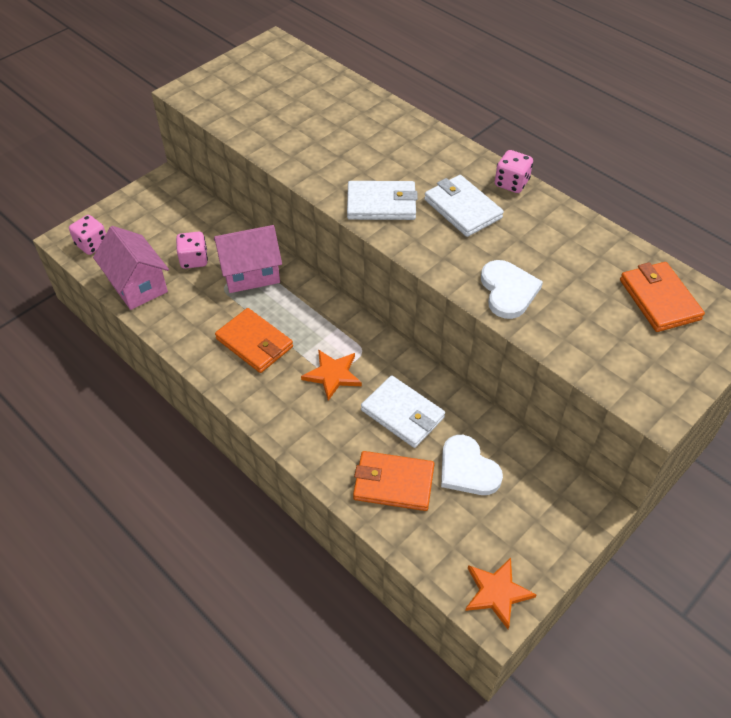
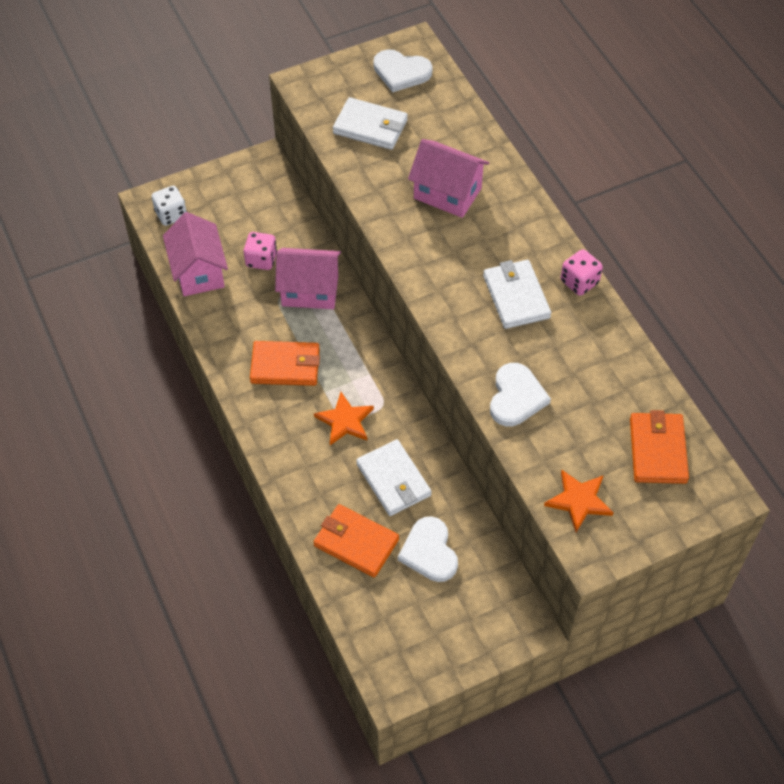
camera: 20 degrees right, 5 degrees up
(92, 244) = (171, 214): pink dice -> white dice
(254, 343) = (285, 366): orange wallet -> orange wallet turned 60 degrees counterclockwise
(272, 65) = (401, 72): none -> white heart
(358, 144) = (447, 193): none -> pink house
(381, 204) = (439, 268): white wallet -> white wallet (370, 127)
(497, 593) = (403, 669): orange star -> orange star (579, 501)

